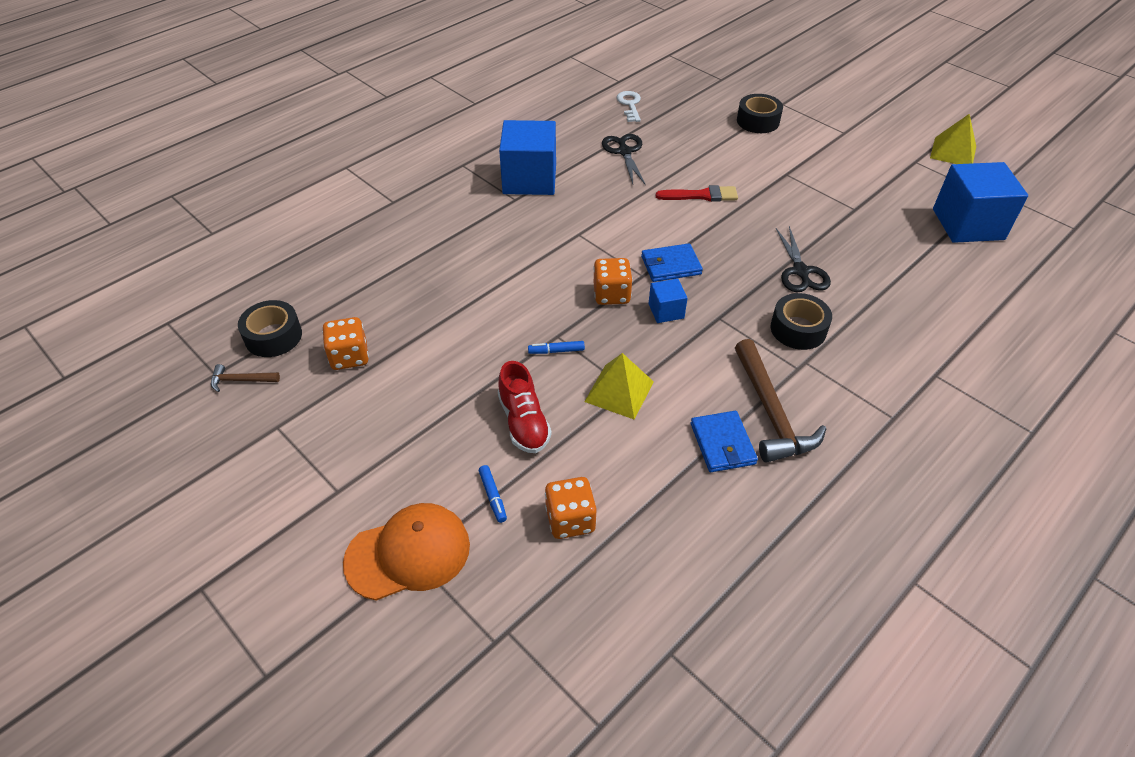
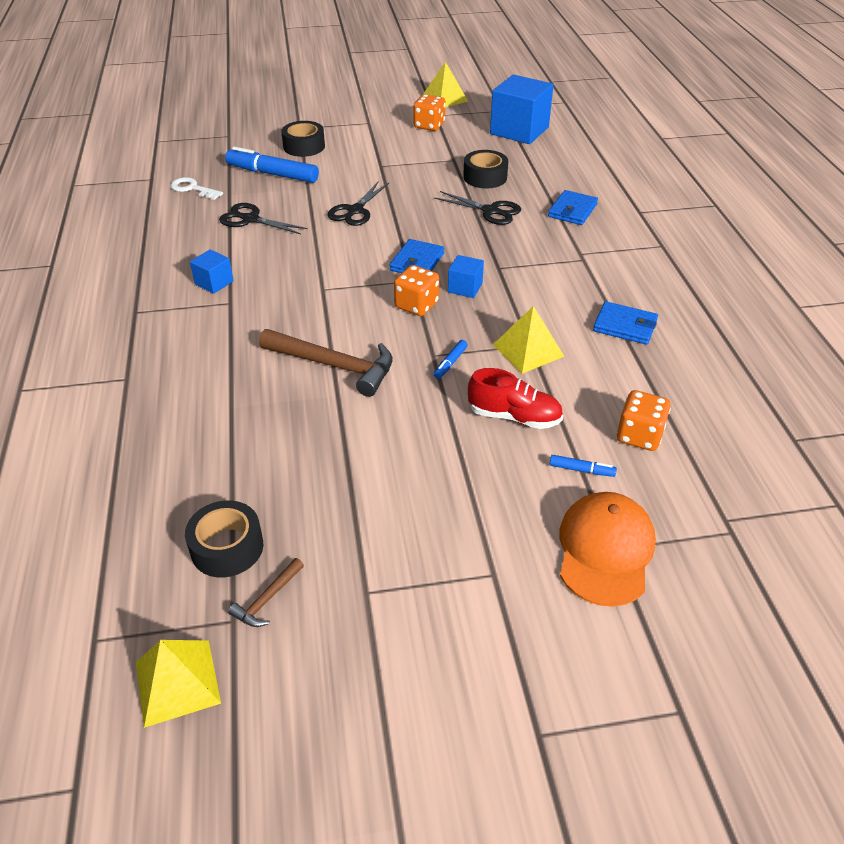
camera: 55 degrees left, 5 degrees down
(154, 376) = (177, 682): none -> yellow pyramid
(349, 356) = (321, 498): orange dice -> orange dice (429, 125)
(529, 179) = (214, 283): blue cube -> blue cube, size x0.48
(697, 128) = (273, 174): none -> blue marker
(701, 195) = (355, 211): red brush -> black scissors
(771, 412) = (614, 291): brown hammer -> brown hammer (334, 366)
(798, 329) = (546, 240): black tape -> black tape (485, 177)
(872, 325) = (572, 210): none -> blue wallet

